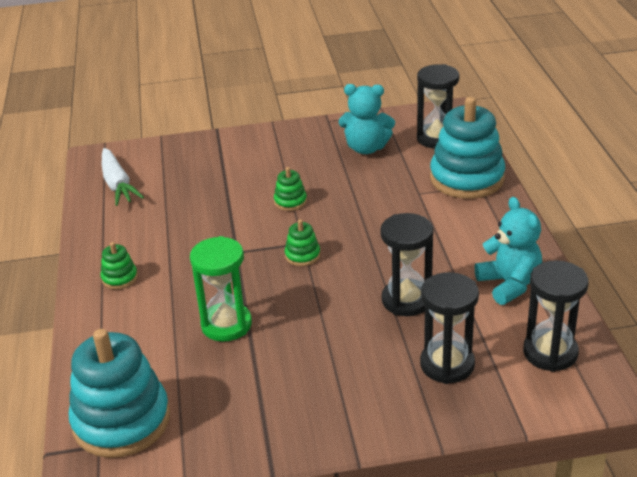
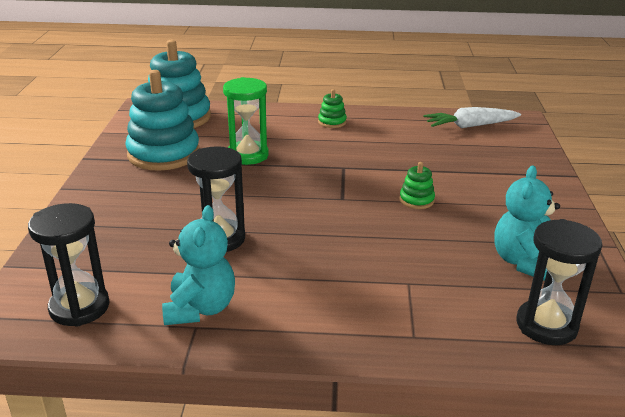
camera: 100 degrees right, 5 degrees down
(302, 255) = (321, 196): green stacking toy -> none
(447, 364) = (118, 243): black hourglass -> none
(467, 178) = (432, 329): turquoise stacking toy -> turquoise stacking toy (164, 154)
(509, 284) = (200, 308): turquoise teddy bear -> turquoise teddy bear turned 75 degrees counterclockwise

